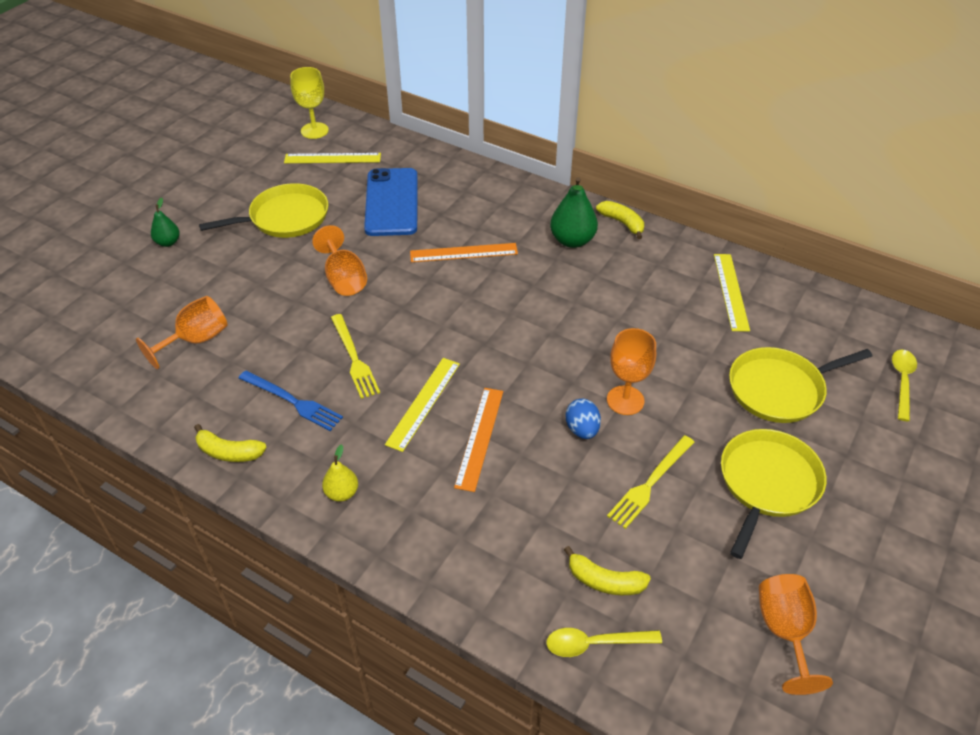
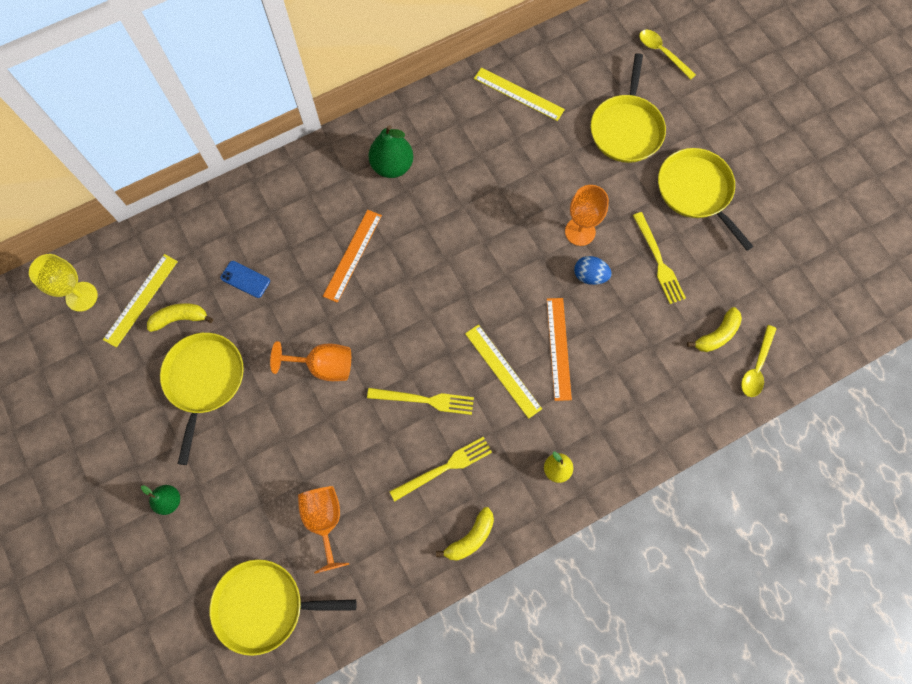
camera: 60 degrees left, 25 degrees up
(97, 335) = (264, 606): none -> yellow pan
(292, 401) = (444, 468): blue fork -> yellow fork
(391, 202) = (245, 279): blue phone -> blue phone, size x0.44
(479, 437) = (558, 348): orange ruler -> orange ruler turned 45 degrees clockwise
(622, 223) = (396, 117): yellow banana -> yellow banana (180, 318)
(784, 631) = (800, 255): orange goblet -> none

